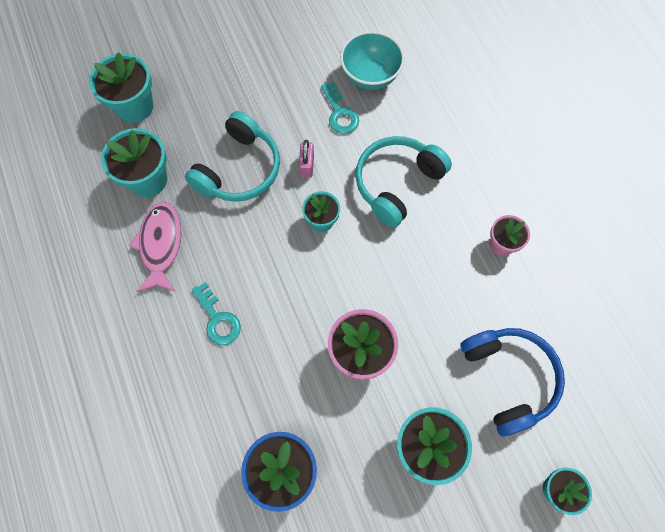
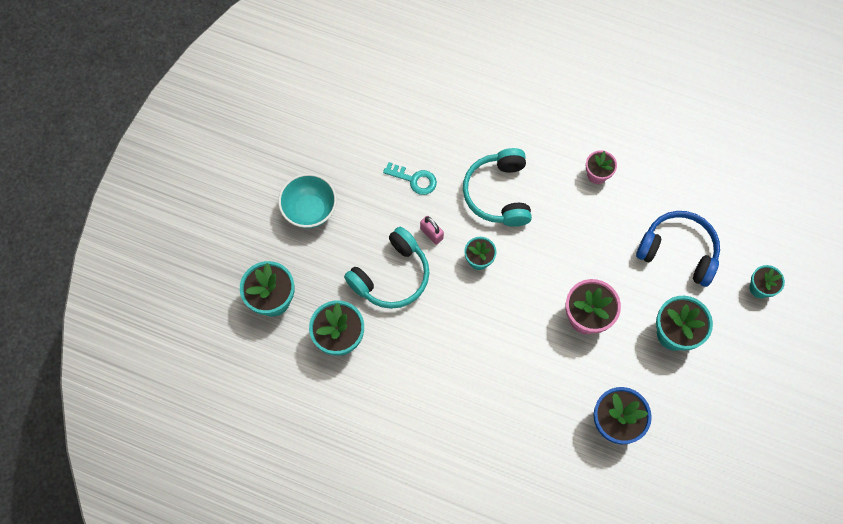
camera: 45 degrees left, 0 degrees up
(160, 245) = (397, 370): pink fish -> none
(218, 319) = (483, 378): turquoise key -> none
(239, 169) = (391, 276): turquoise headphones -> turquoise headphones turned 60 degrees clockwise
(370, 76) = (407, 137): turquoise bowl -> turquoise bowl (310, 210)

